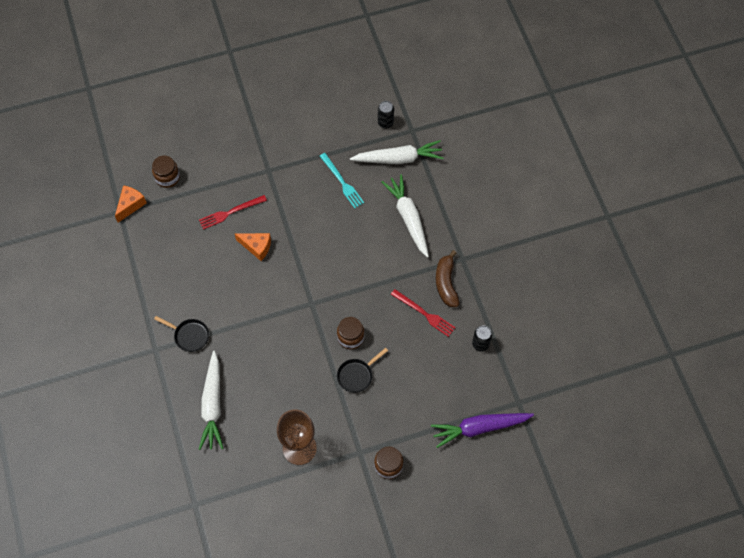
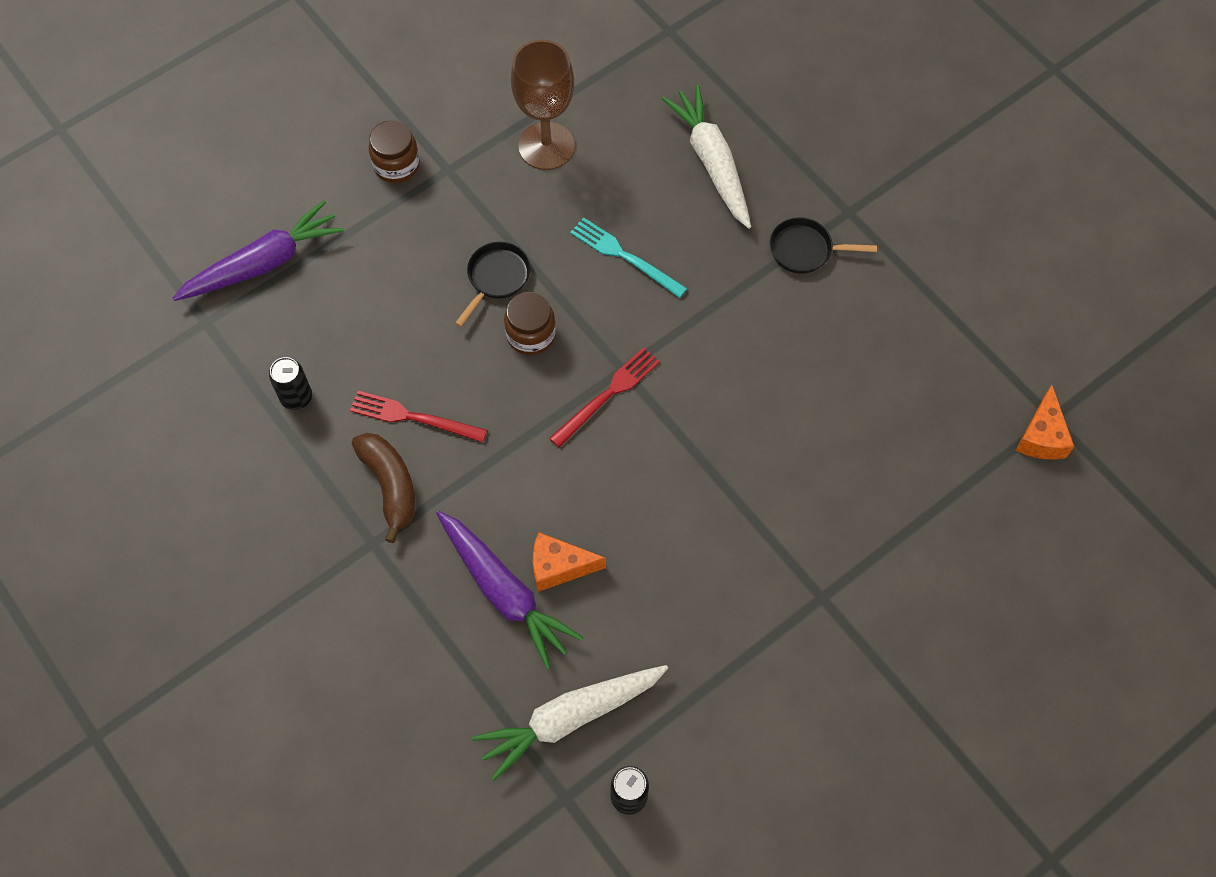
camera: 160 degrees right, 0 degrees up
(167, 177) = (1007, 514): brown jar -> none
(230, 212) = (850, 485): red fork -> red fork (607, 395)
(257, 247) = (768, 436): orange cheese -> orange cheese (559, 567)
(342, 182) = (665, 623): turquoise fork -> turquoise fork (624, 256)
(408, 218) = (504, 592): white carrot -> purple carrot

